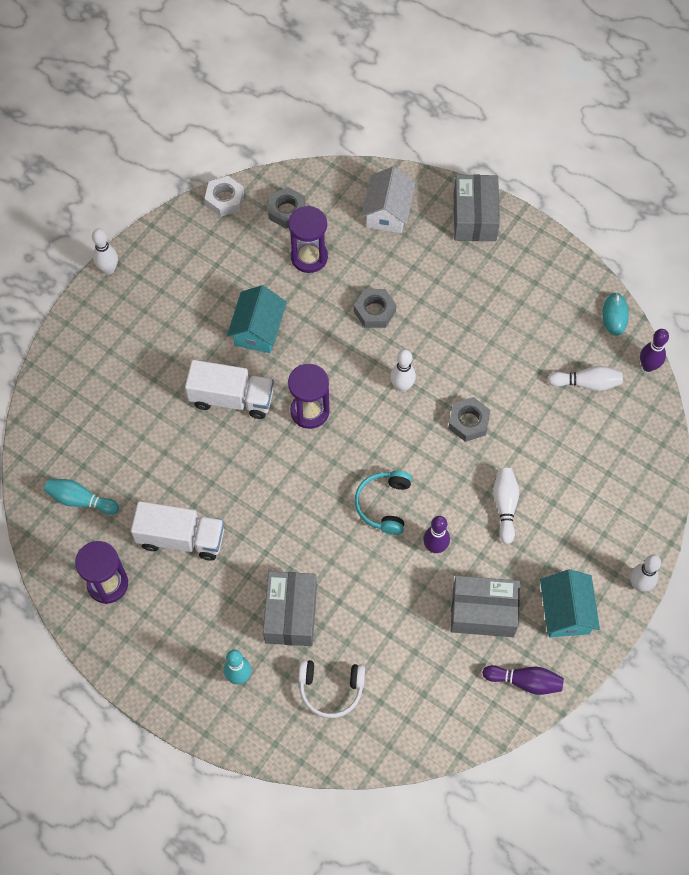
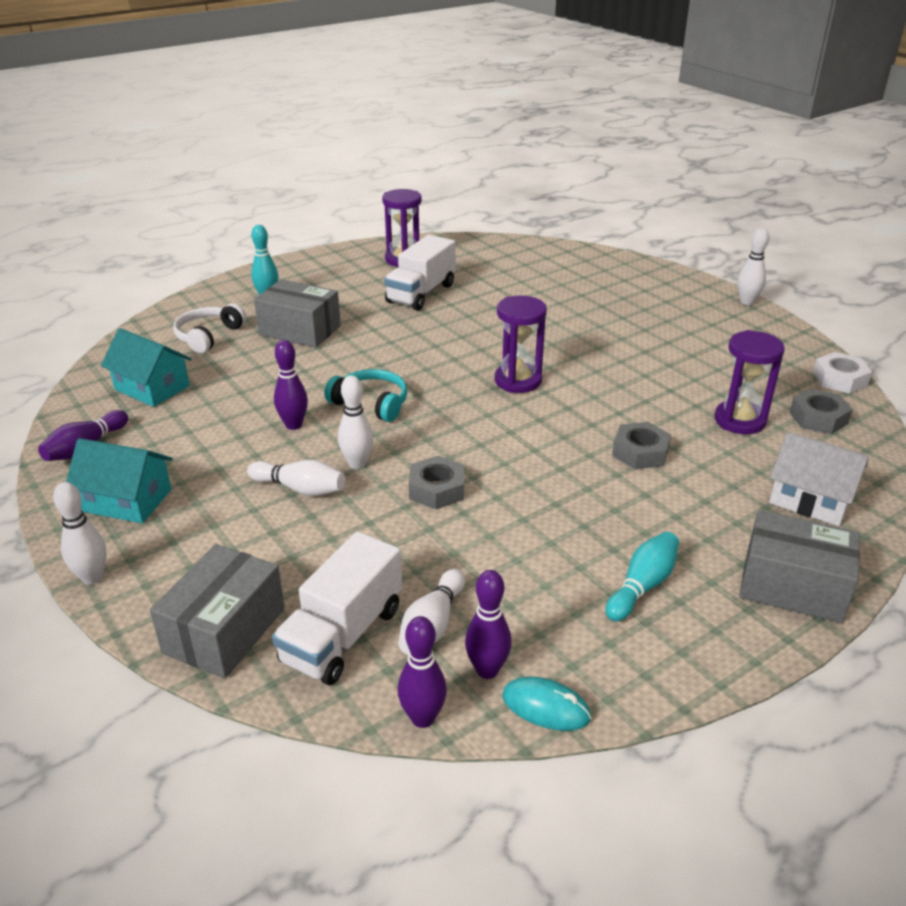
camera: 110 degrees right, 30 degrees down
(80, 500) = (491, 259): turquoise bowling pin -> turquoise bowling pin (642, 586)
(231, 398) = (558, 340): white truck -> white truck (342, 635)
(258, 330) = (641, 369): turquoise house -> turquoise house (152, 388)
(402, 386) = (518, 449): white bowling pin -> white bowling pin (357, 464)
(483, 612) = (190, 439): grey box -> grey box (224, 630)
(604, 347) = (487, 670): none -> purple bowling pin

